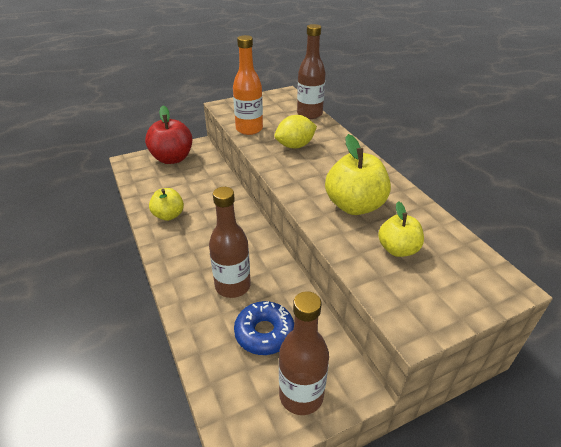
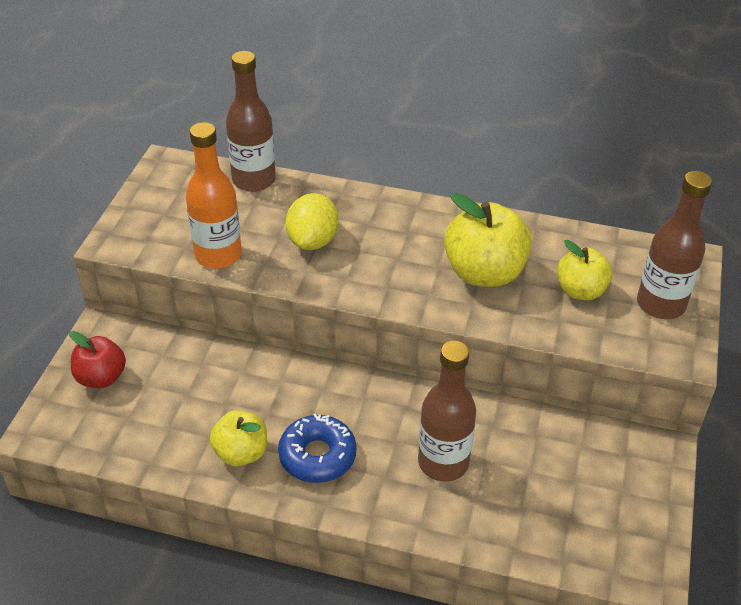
camera: 50 degrees left, 5 degrees up
(172, 158) = (101, 377): red apple -> red apple, size x0.62
(264, 333) = (537, 476): blue donut -> blue donut (317, 456)
(301, 395) = (636, 495): brown bottle -> brown bottle (660, 304)

